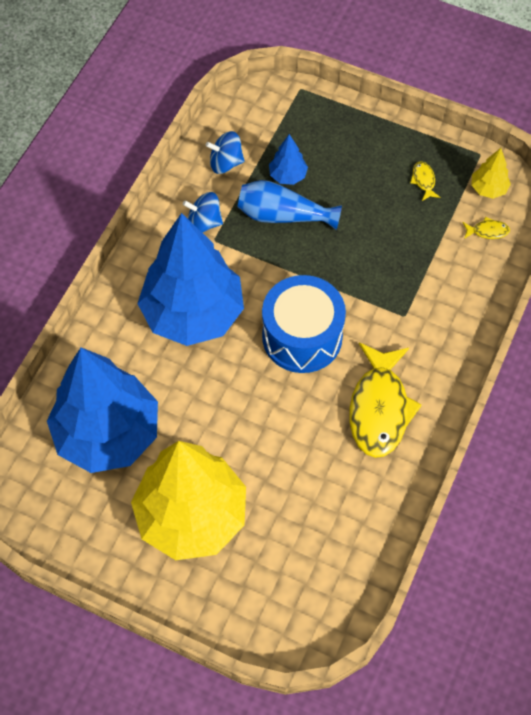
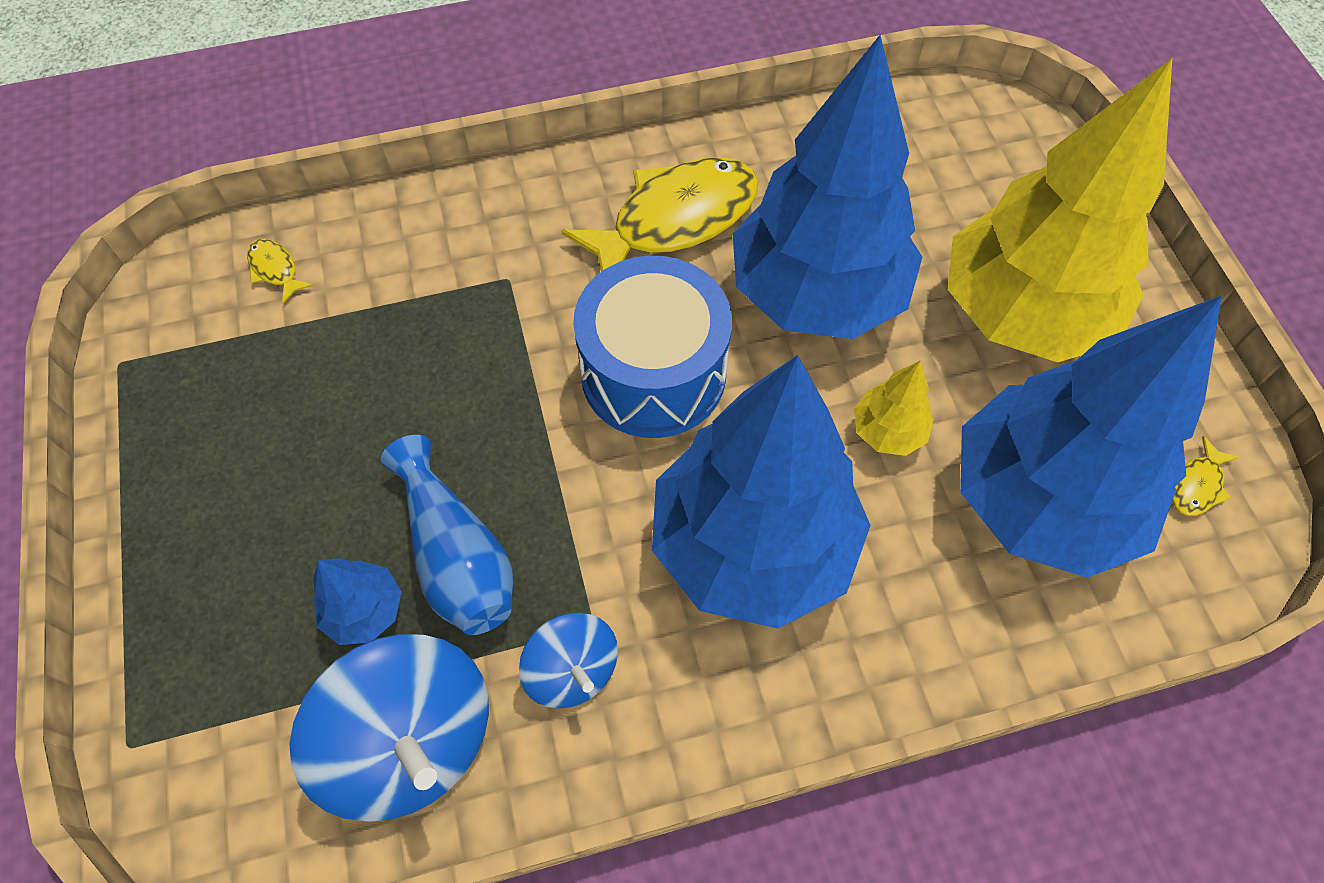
camera: 130 degrees left, 0 degrees up
(225, 163) = (411, 741): blue spinning top -> blue spinning top, size x1.79
(283, 435) = (816, 294): none -> blue tree
(423, 181) = (230, 404): yellow fish -> yellow fish (1196, 485)
(488, 189) = (188, 313): yellow tree -> yellow tree (887, 431)

